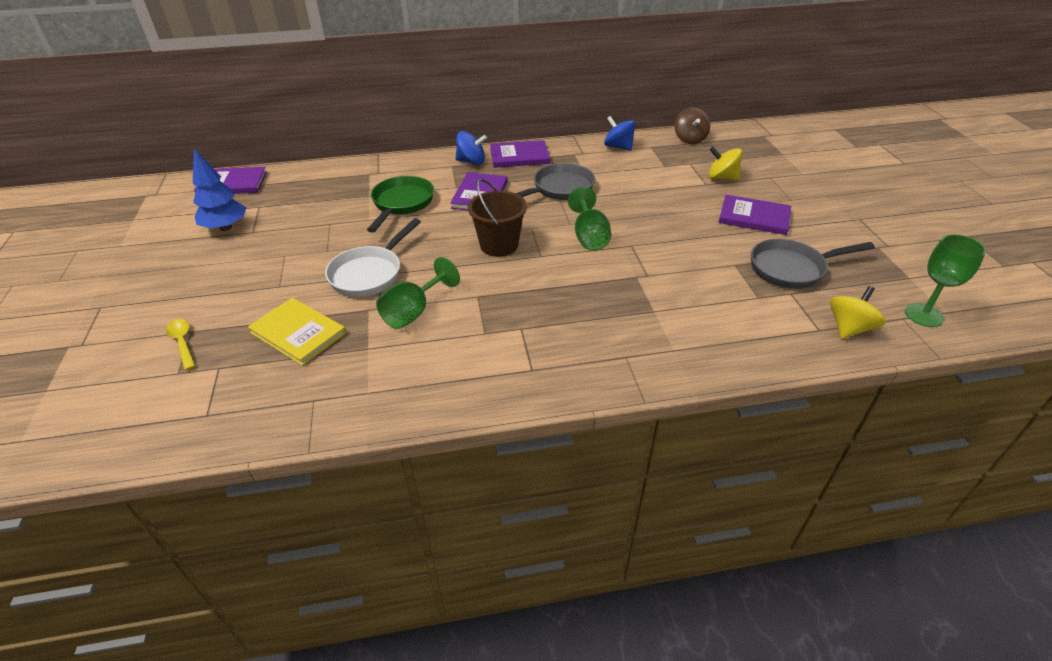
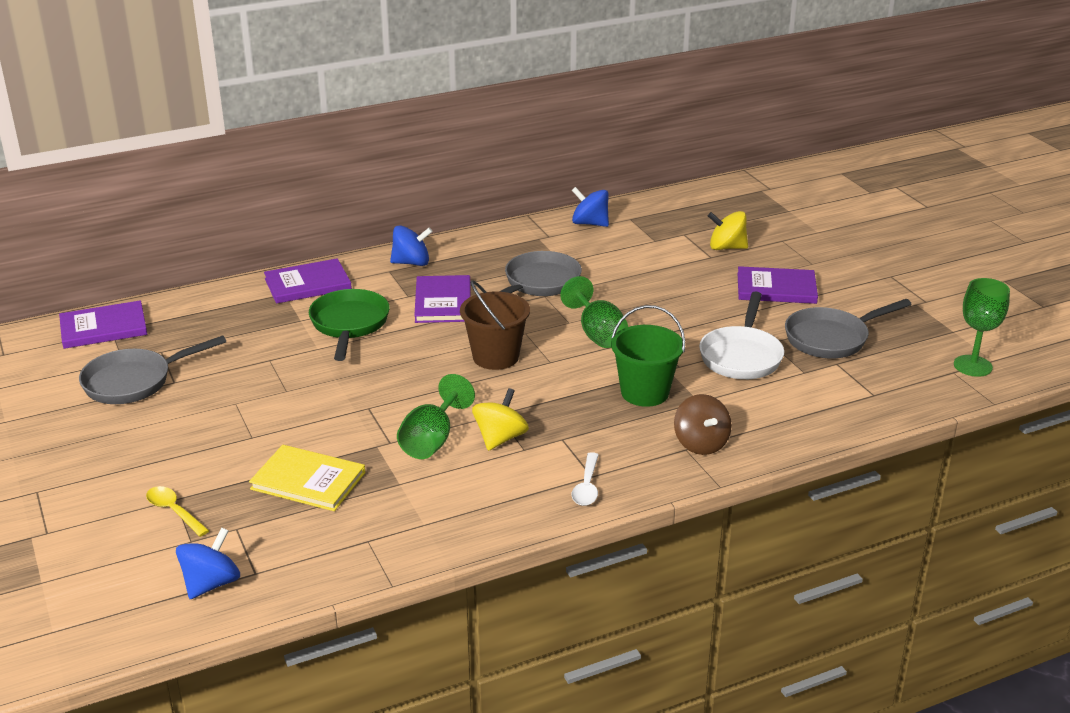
camera: 15 degrees left, 10 degrees down
(166, 418) = (211, 584): none -> blue spinning top
(225, 227) = (134, 382): blue tree -> grey pan
(370, 273) = (356, 408): white pan -> white pan (741, 356)
(519, 156) = (470, 249): purple book -> purple book (307, 284)
(523, 380) = (587, 487): none -> white spoon
(609, 295) = (645, 392): none -> green bucket
(689, 139) = (673, 204): brown spinning top -> brown spinning top (700, 443)
(849, 328) = (903, 389): yellow spinning top -> yellow spinning top (500, 438)

